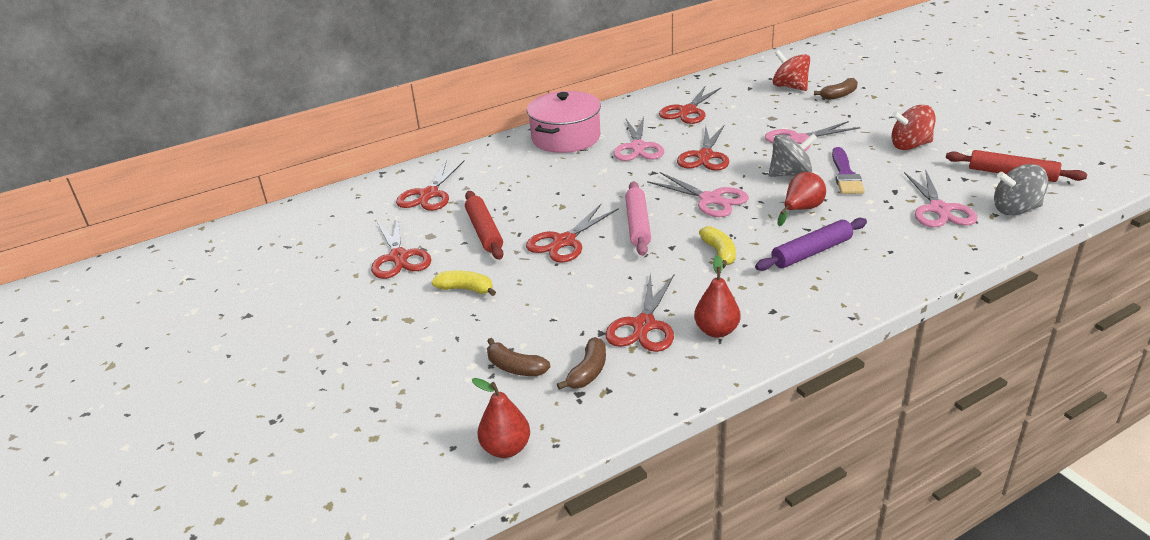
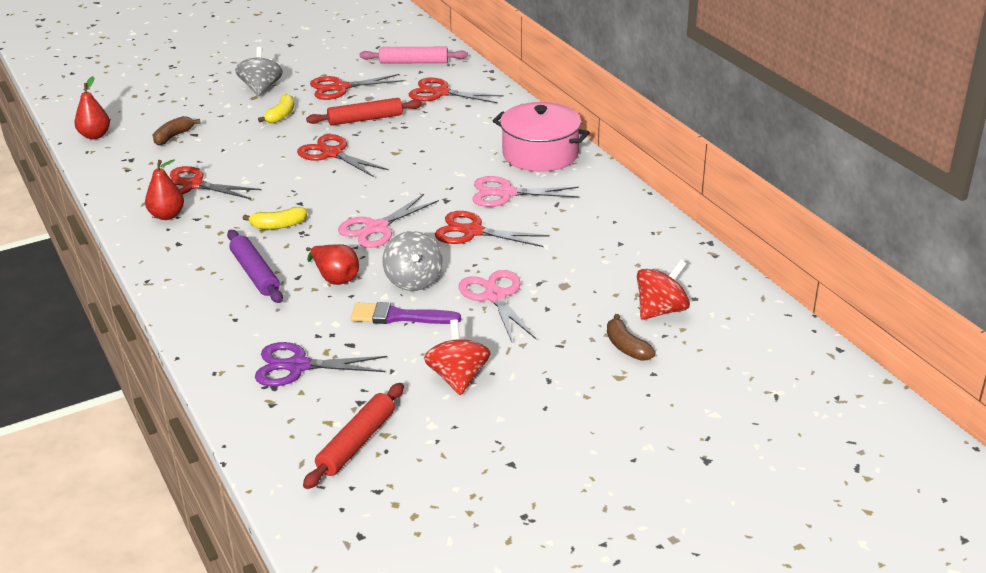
camera: 90 degrees right, 0 degrees up
(588, 372) = (151, 162): brown banana -> none
(637, 224) = (345, 188): pink rolling pin -> pink rolling pin (414, 62)
(688, 111) = (595, 229): red scissors -> none
(939, 209) = (298, 366): pink scissors -> purple scissors
(1015, 209) = (274, 422): grey spinning top -> grey spinning top (261, 88)

